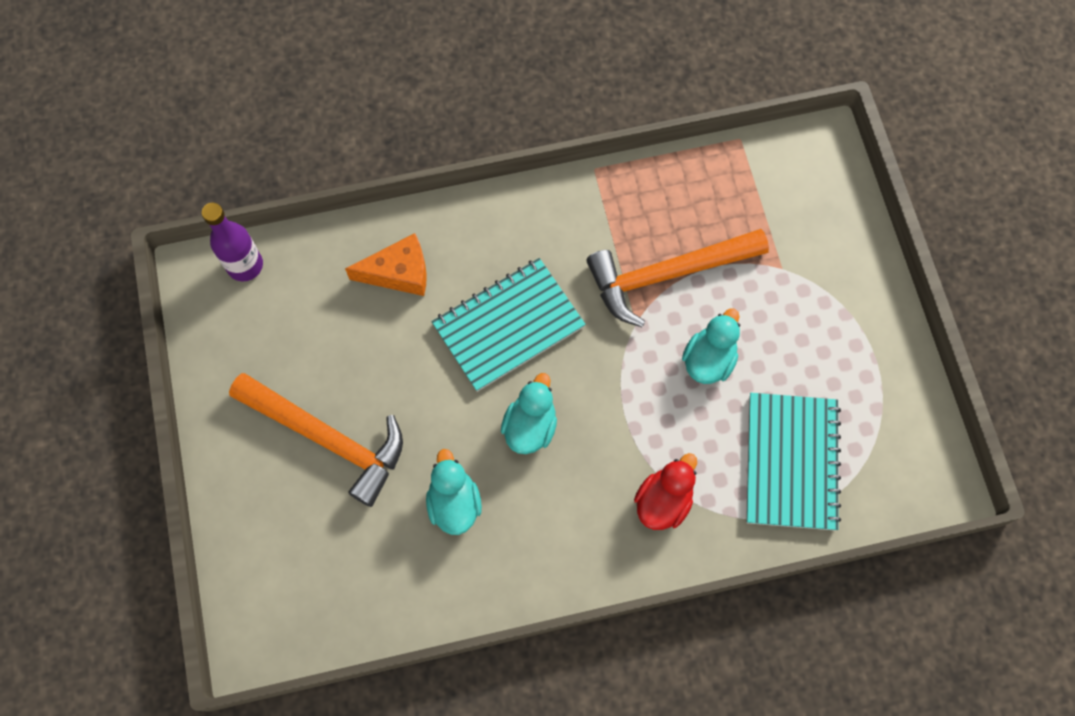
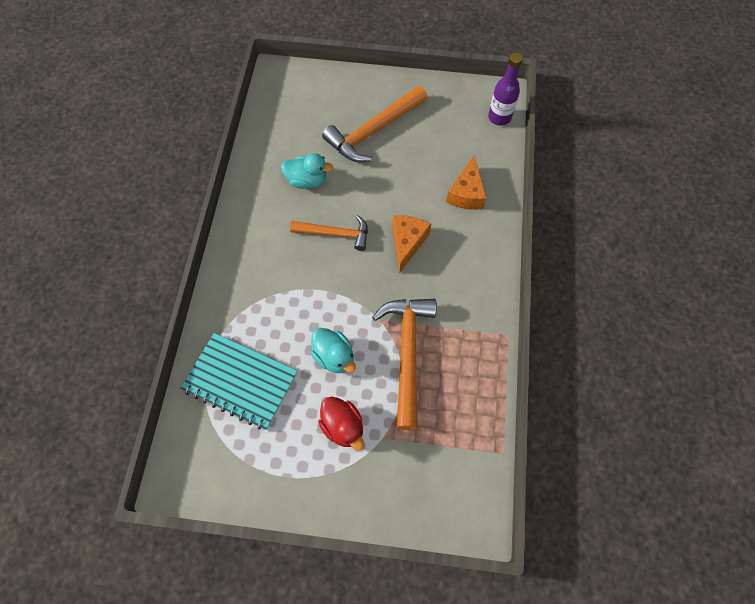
camera: 110 degrees right, 5 degrees down
(508, 326) = (407, 242): turquoise notebook -> orange cheese
(530, 426) = (335, 234): turquoise duck -> orange hammer
(663, 501) = (254, 292): red duck -> red duck (343, 427)

